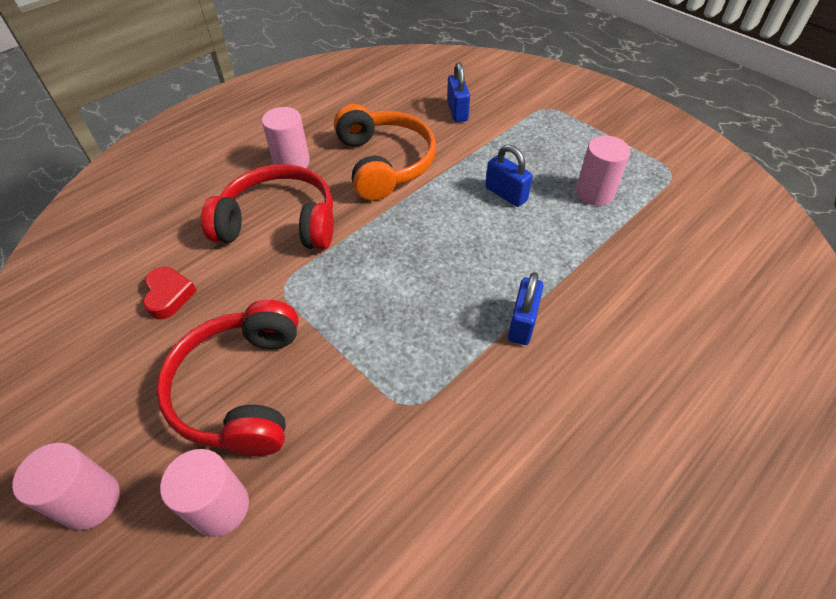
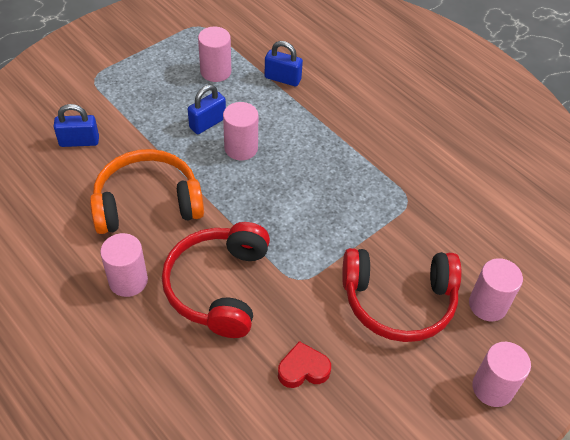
camera: 90 degrees left, 0 degrees up
(473, 224) = (241, 148): none -> pink cylinder
(522, 323) = (342, 133): blue padlock -> blue padlock (282, 79)

